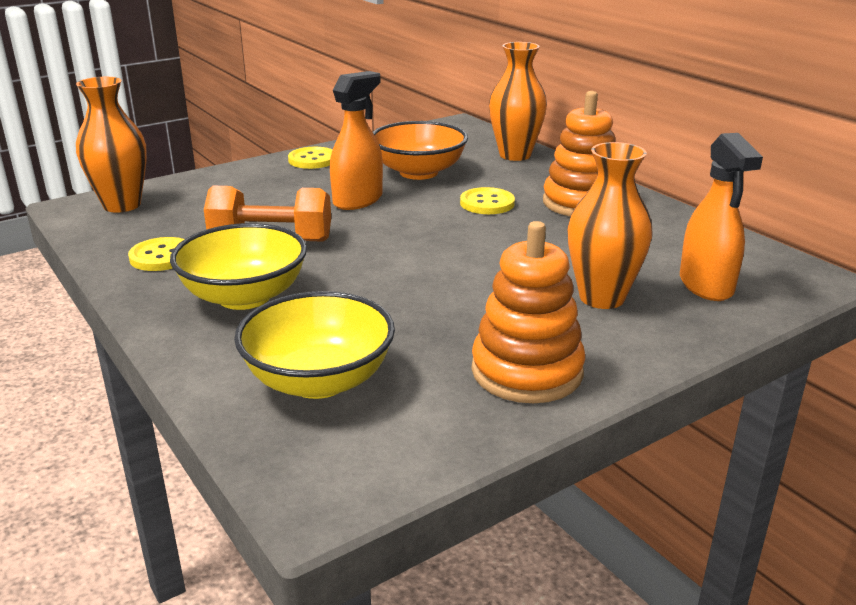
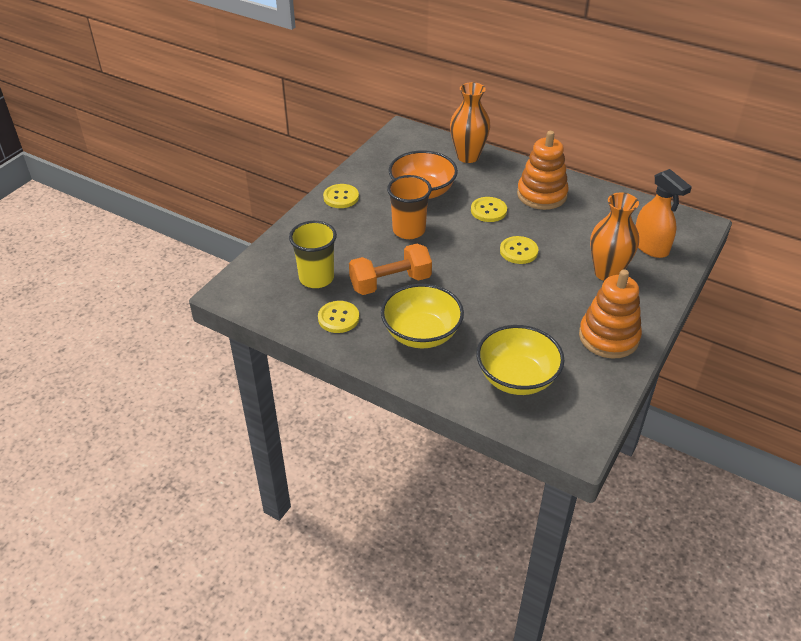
camera: 25 degrees left, 15 degrees up
(122, 205) = (259, 280): orange vase -> none
(188, 217) = (316, 278): none -> yellow cup
(358, 200) = (409, 230): orange spray bottle -> orange cup
(485, 247) = (518, 251): none -> yellow button

